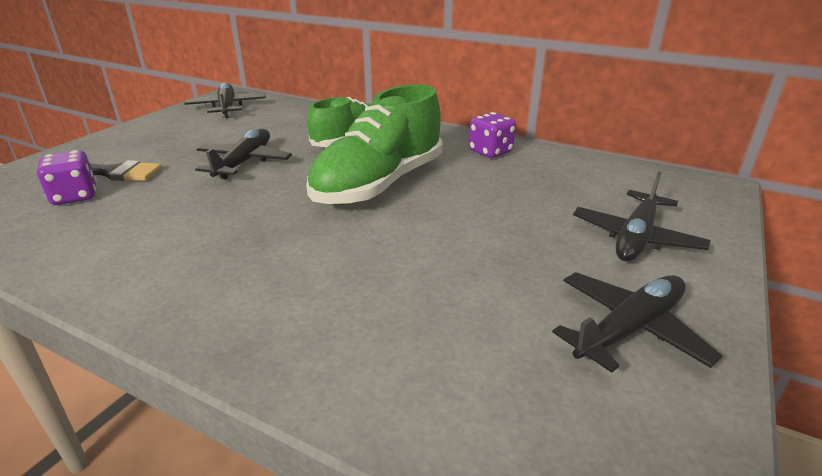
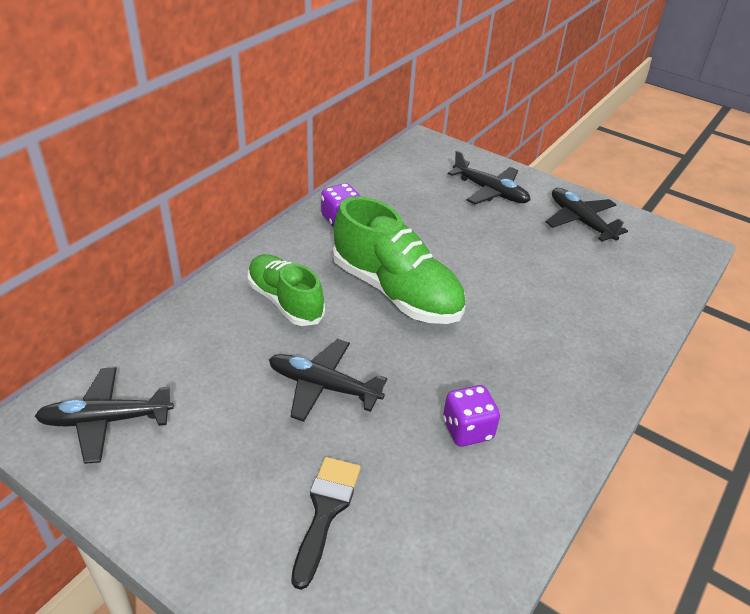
camera: 85 degrees left, 10 degrees up
(75, 196) = (389, 531): purple dice -> purple dice (467, 430)

